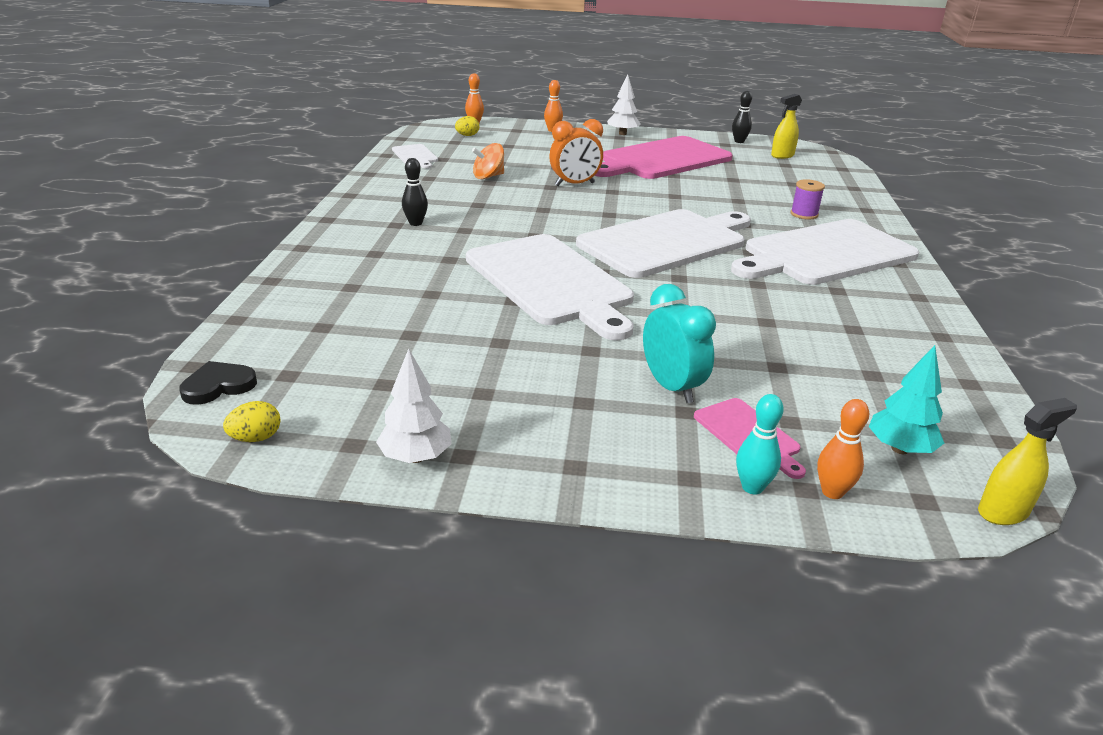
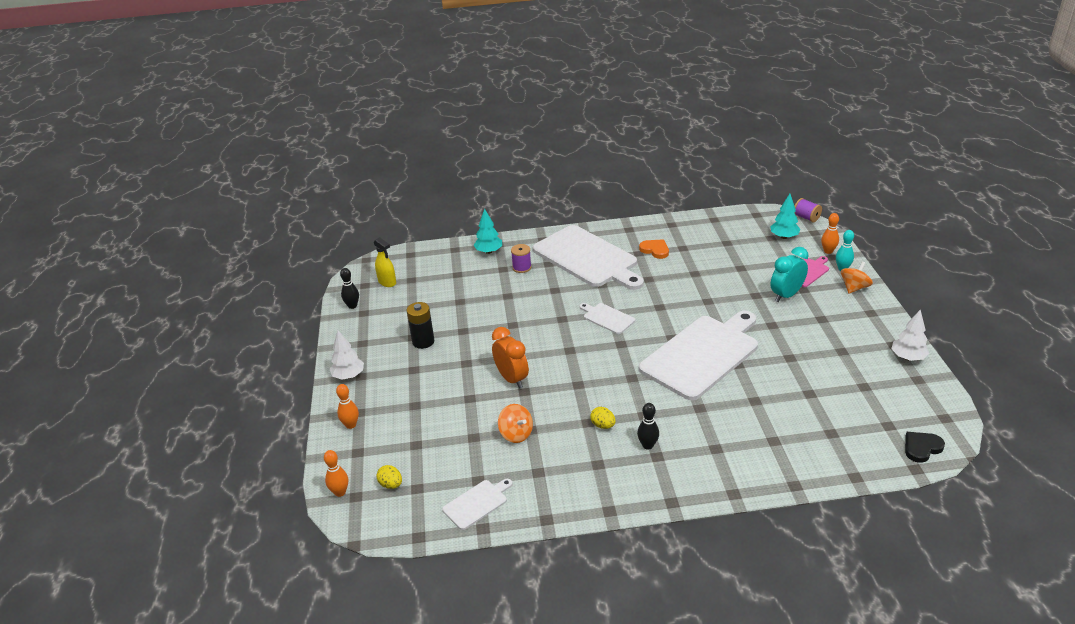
camera: 100 degrees left, 5 degrees up
(218, 386) = (921, 448): black heart -> black heart turned 105 degrees clockwise
(256, 438) = (944, 413): yellow egg -> yellow egg (603, 425)
(662, 159) = (423, 341): pink cutting board -> black battery
(666, 242) = (607, 318): white cutting board -> white cutting board, size x0.44
(671, 477) = (854, 288): none -> orange spinning top
(846, 304) = (655, 250): none -> orange heart
(847, 203) = (489, 251): none -> turquoise tree
(1003, 512) = (806, 218): yellow spray bottle -> purple spool

